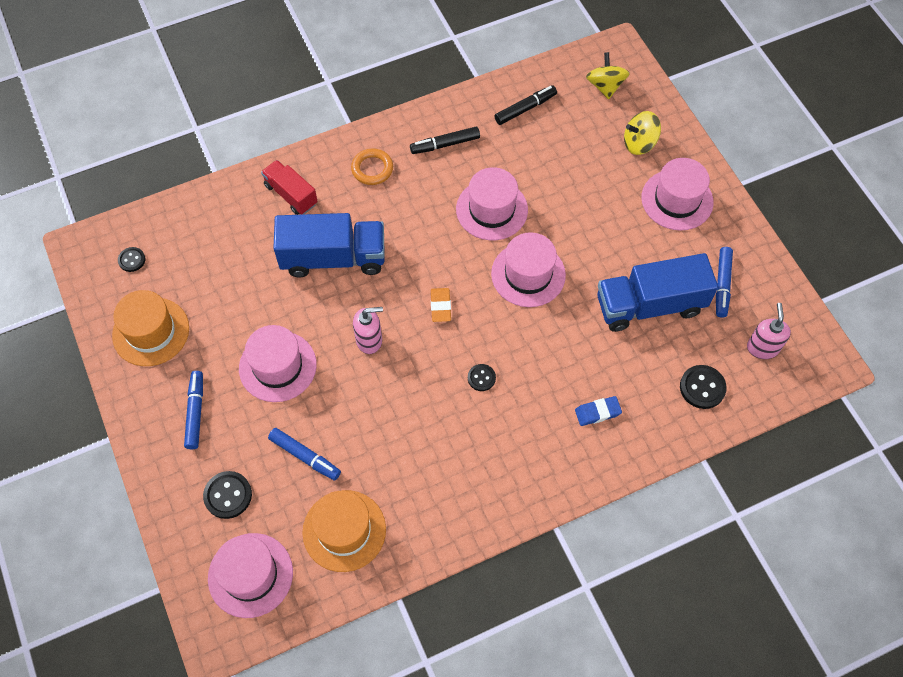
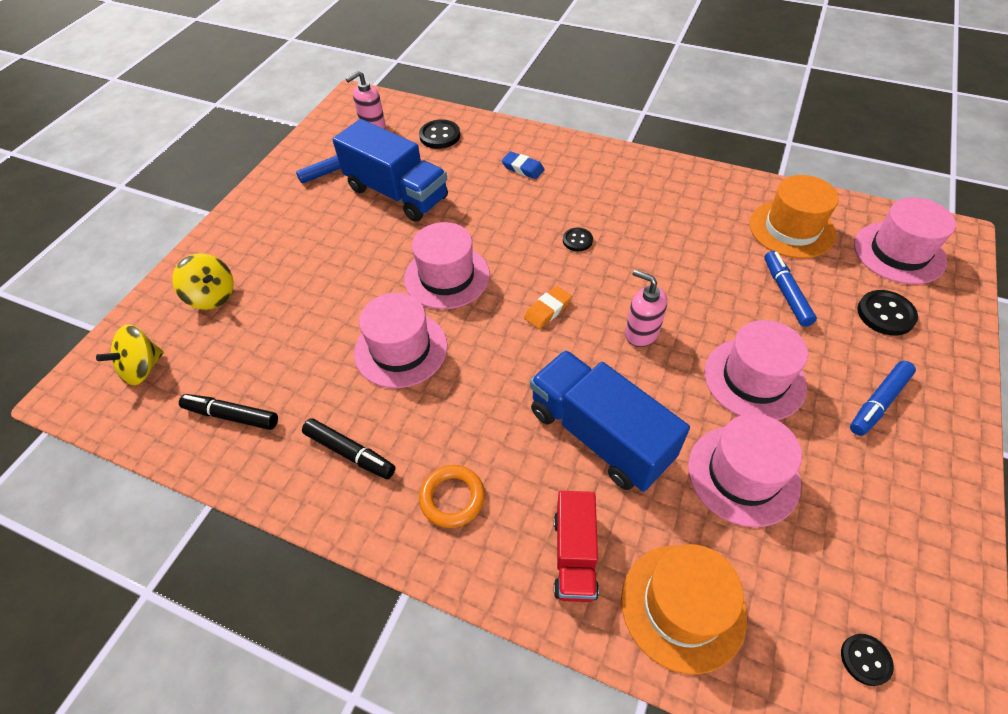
camera: 130 degrees left, 10 degrees down
(151, 331) = (888, 530): orange hat -> orange hat (683, 606)
(677, 200) = (266, 236): pink hat -> pink hat (743, 474)

